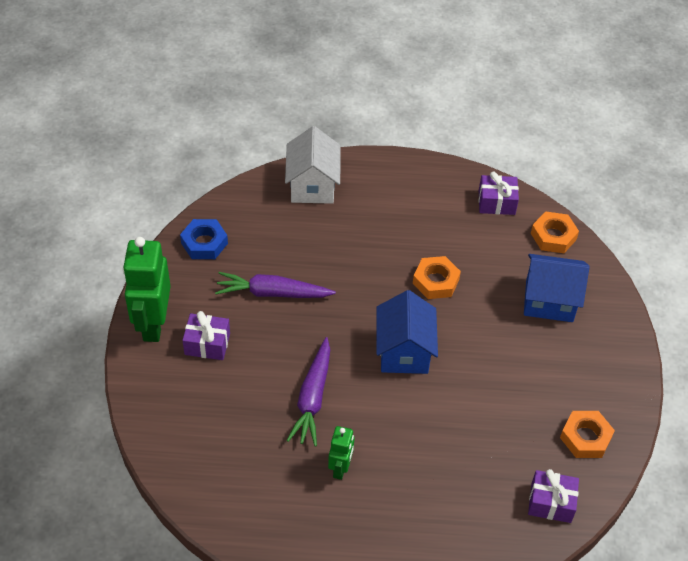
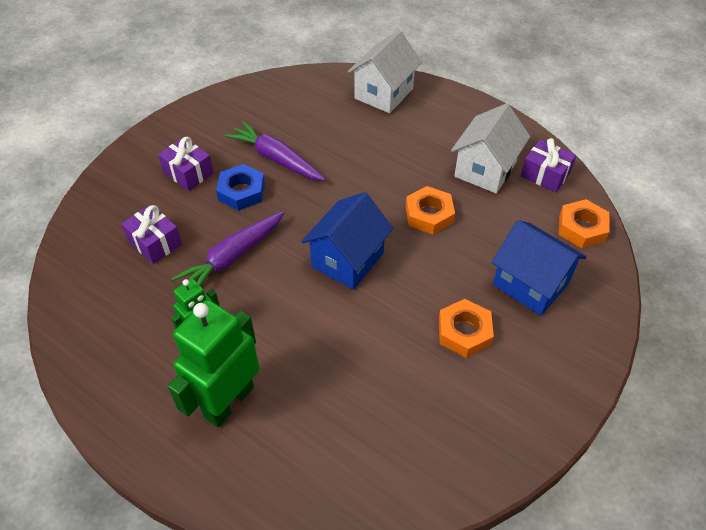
camera: 35 degrees right, 0 degrees up
(153, 324) = (162, 139): green robot -> green robot (228, 401)
(204, 243) = (257, 99): blue nut -> blue nut (241, 191)
(449, 220) = (485, 169): none -> white house
(551, 502) = (373, 483): purple gift -> purple gift (155, 242)
(585, 437) = (465, 437): orange nut -> orange nut (464, 332)

